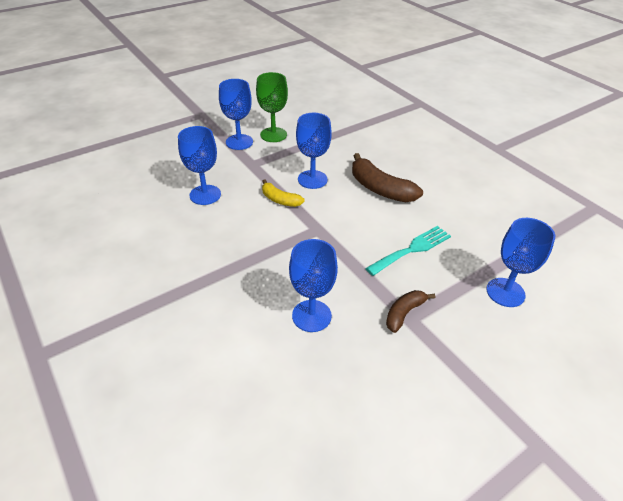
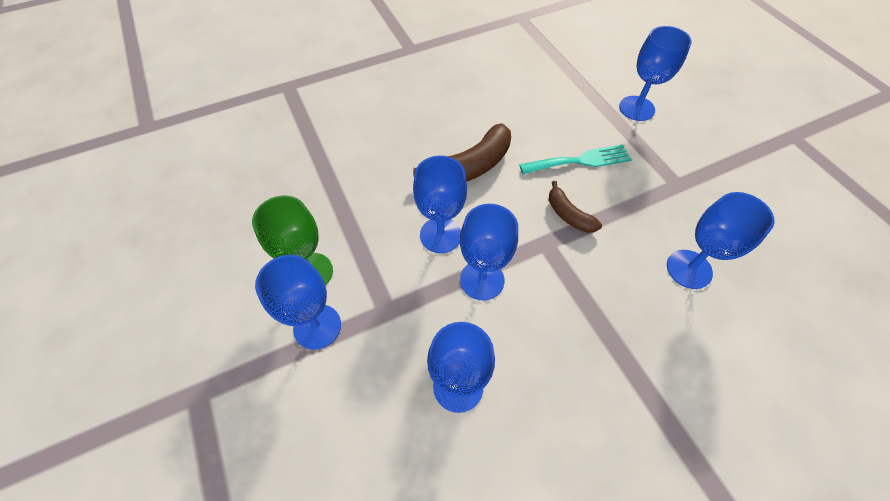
camera: 80 degrees left, 15 degrees up
(280, 200) = (482, 280): yellow banana -> blue goblet
(404, 313) = (673, 187): brown banana -> brown banana (568, 215)
(412, 249) = (580, 160): turquoise fork -> turquoise fork turned 105 degrees clockwise

